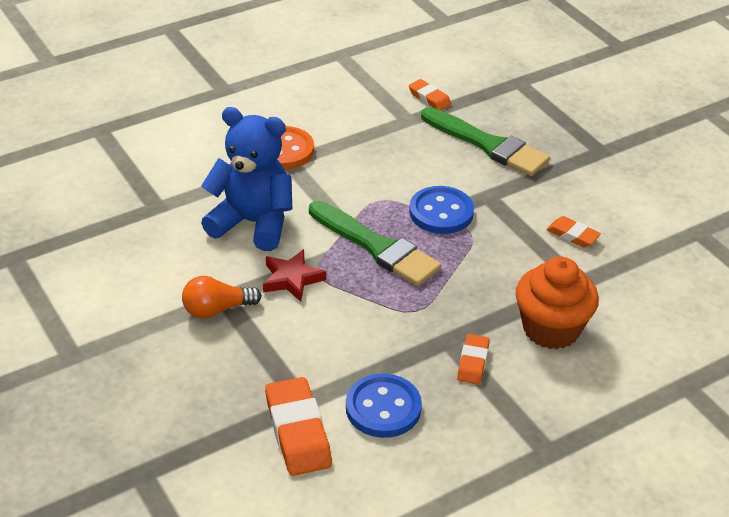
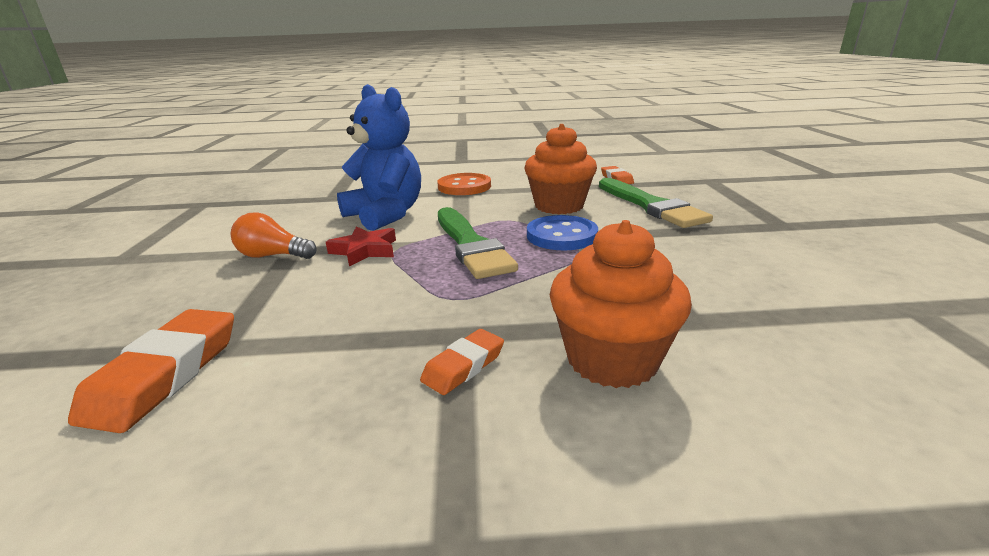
camera: 30 degrees right, 15 degrees down
(383, 408) = (290, 382): blue button -> none
(407, 165) = (559, 206): none -> orange cupcake
(572, 235) = (707, 277): orange eraser -> none

